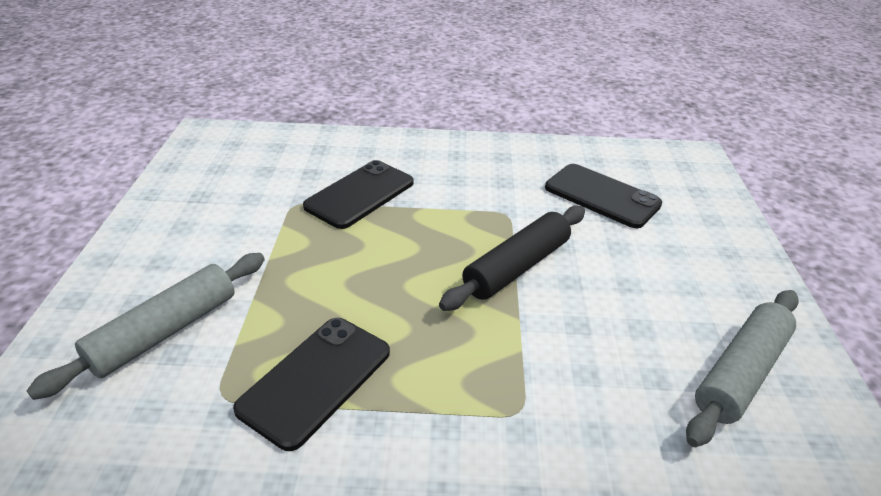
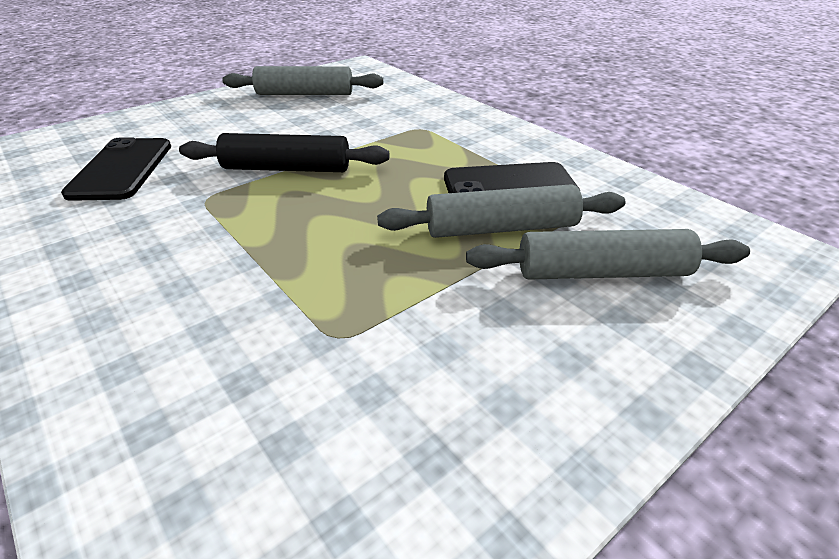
camera: 130 degrees left, 0 degrees up
(276, 323) = (501, 228): none -> grey rolling pin
(360, 194) = (258, 300): black phone -> none

